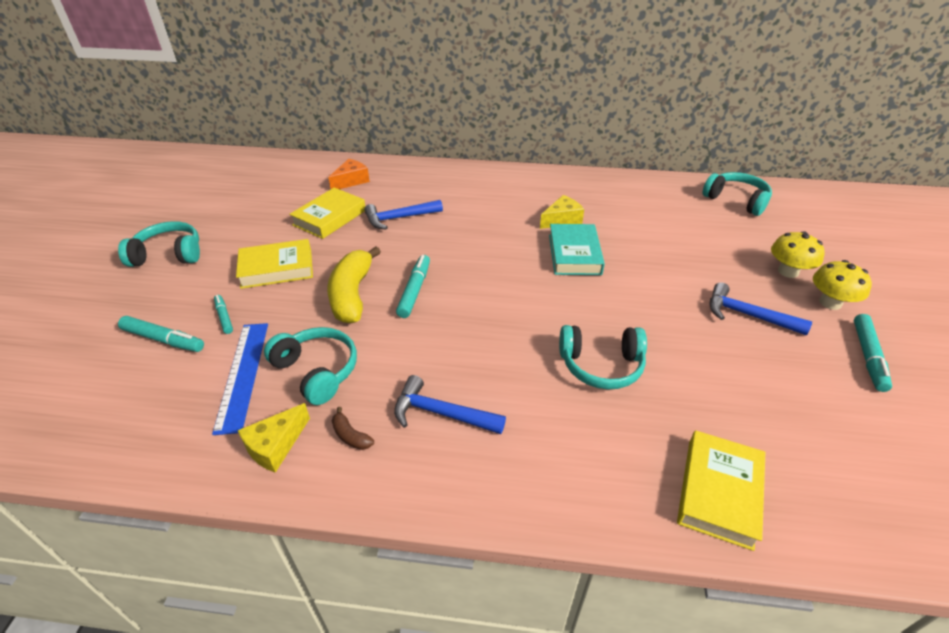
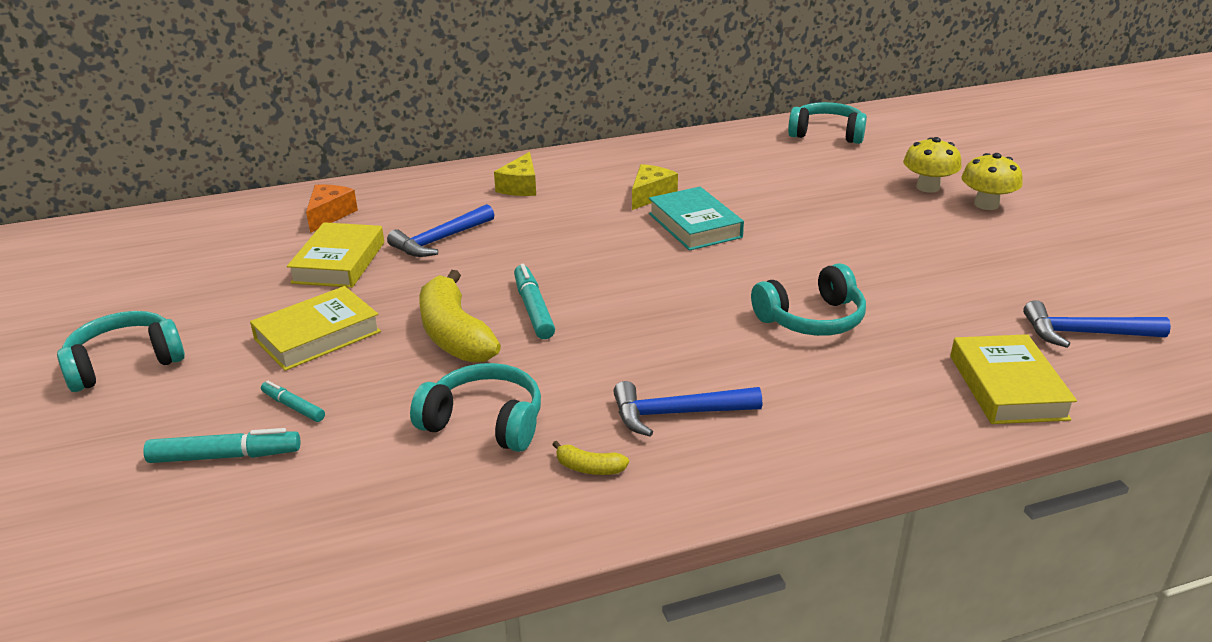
camera: 25 degrees left, 10 degrees down
(243, 374) = (386, 456): blue ruler -> none
(275, 446) = (503, 508): yellow cheese -> yellow cheese (520, 186)
(350, 436) = (589, 468): brown banana -> yellow banana
(747, 315) = (919, 235): blue hammer -> blue hammer (1084, 333)
(868, 356) = (1051, 240): turquoise marker -> none

